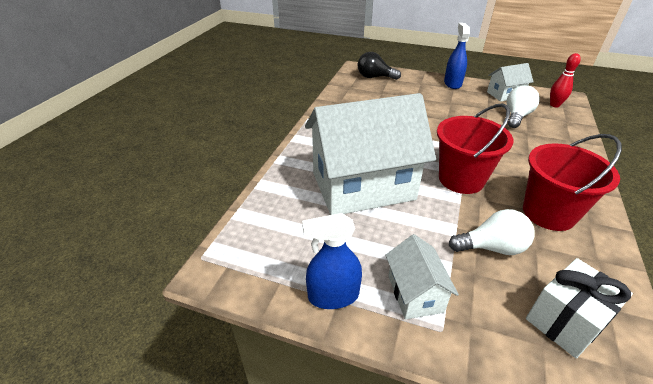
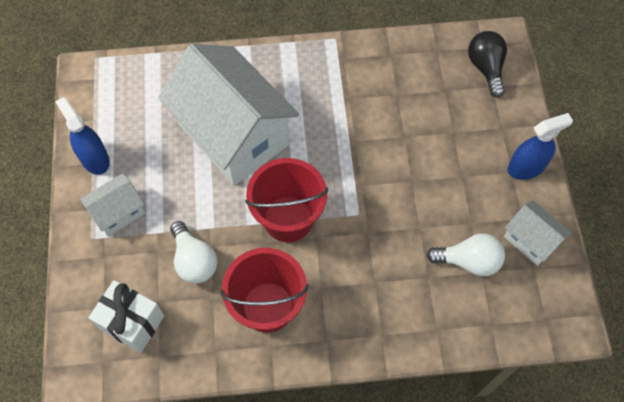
camera: 65 degrees right, 25 degrees up
(554, 105) = (534, 308): red bowling pin -> none

